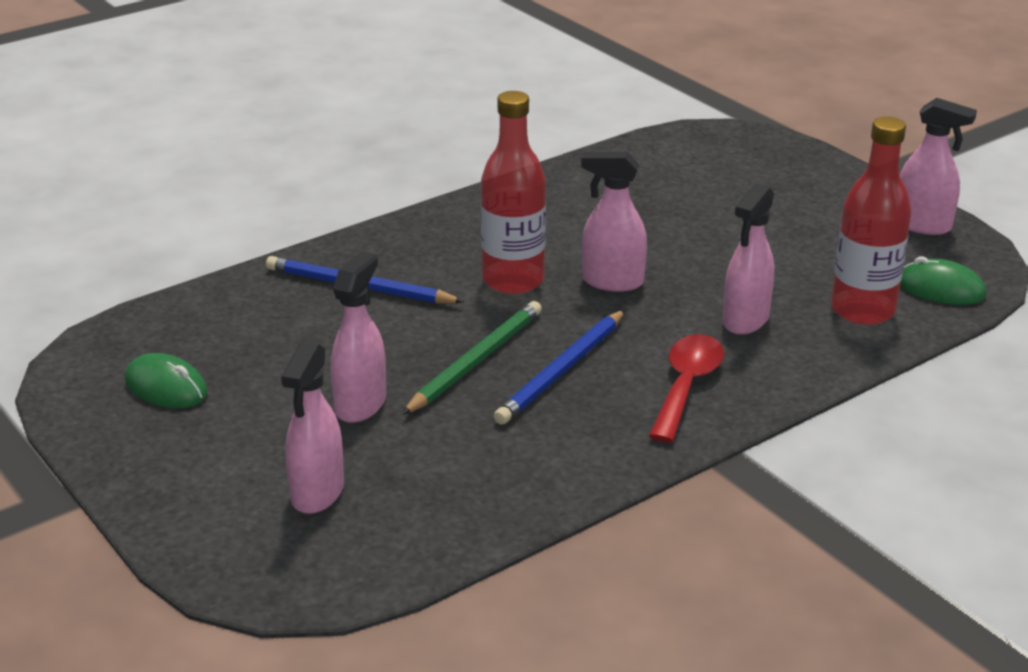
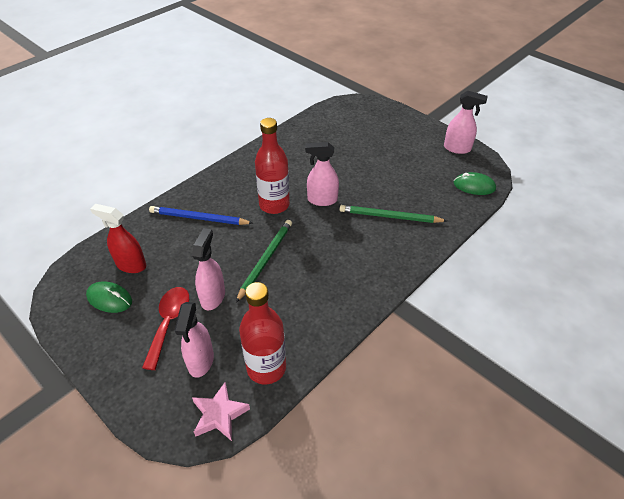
camera: 10 degrees left, 15 degrees up
(215, 343) = (131, 265): none -> red spray bottle
(336, 570) = (219, 414): none -> pink star
(562, 371) = (309, 260): blue pencil -> none
(686, 386) = (371, 262): red spoon -> red spoon (169, 322)
(745, 320) = (390, 217): pink spray bottle -> green pencil
(862, 310) = (442, 204): red bottle -> red bottle (266, 368)

